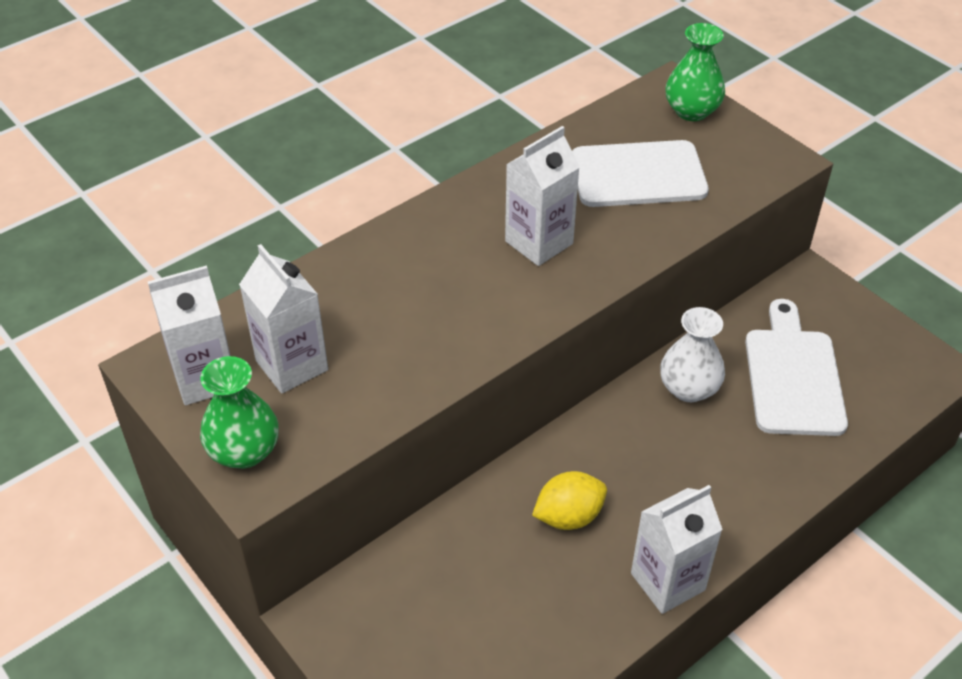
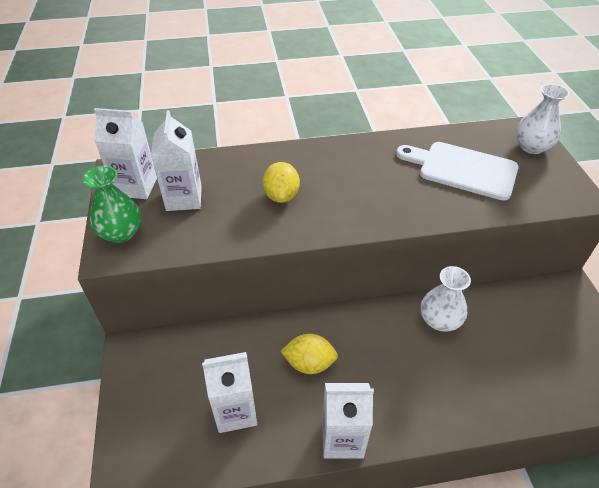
camera: 30 degrees right, 0 degrees up
(425, 305) = (281, 195): none -> yellow lemon
(539, 242) = (375, 186): white carton -> white carton (235, 411)
(691, 111) = (531, 147): green vase -> white vase
(793, 376) = (518, 345): white cutting board -> none

